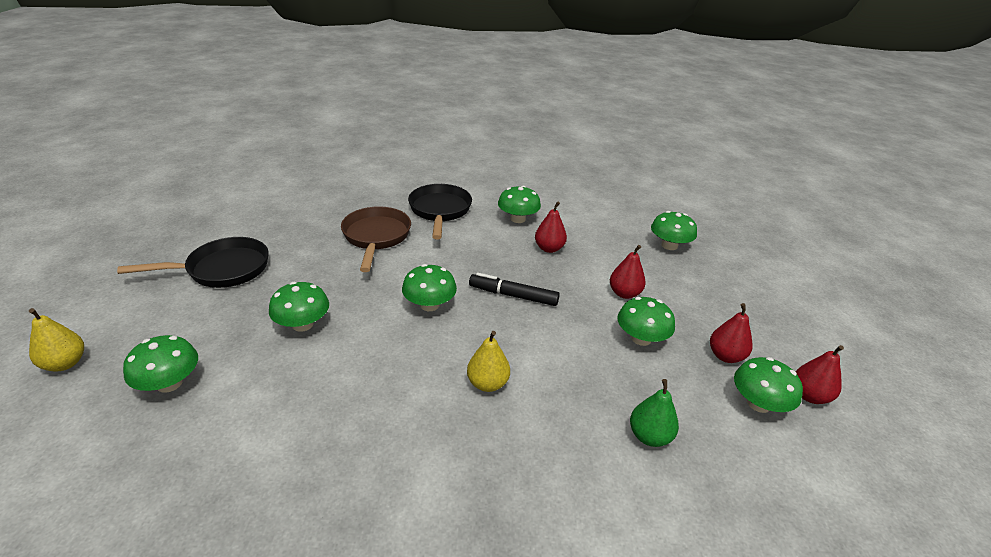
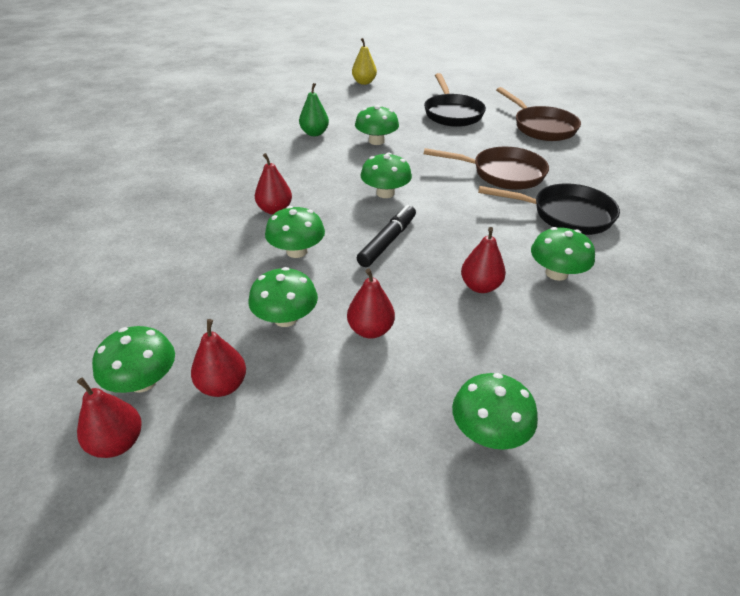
camera: 105 degrees right, 5 degrees up
(169, 383) = (335, 106): green mushroom -> green mushroom (296, 251)
(270, 213) = (541, 127): none -> brown pan
(487, 383) = (275, 210): yellow pear -> red pear
(649, 436) = (166, 282): green pear -> green pear (314, 133)

